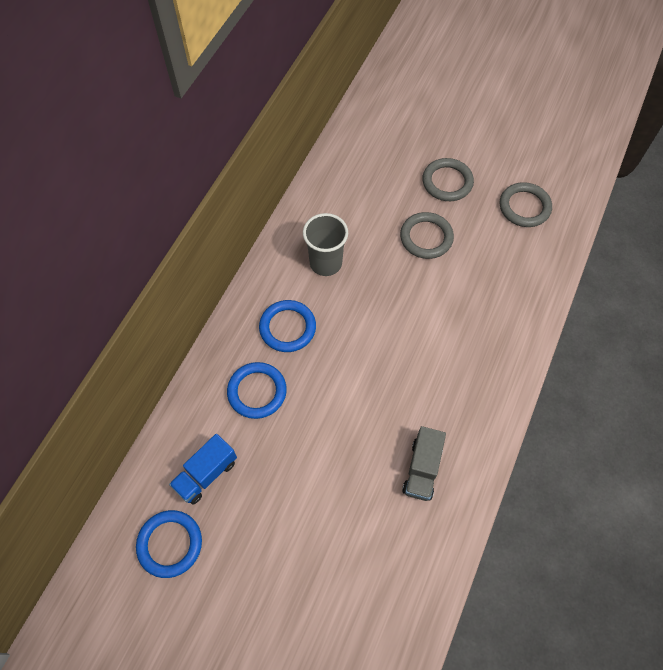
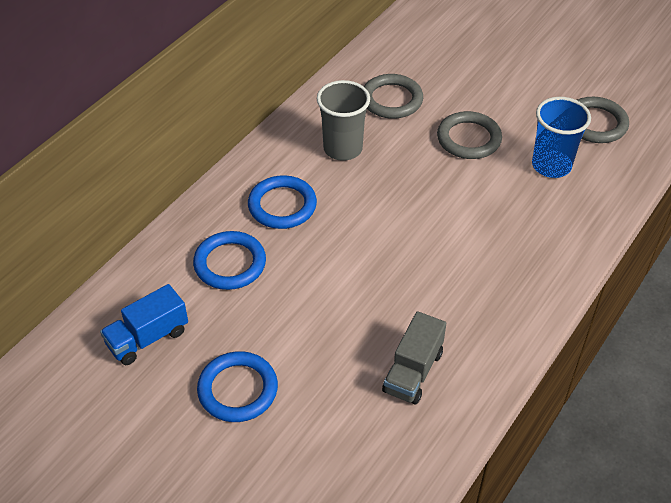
camera: 10 degrees right, 15 degrees down
(170, 544) = (85, 403): blue ring -> blue ring (238, 389)
(447, 182) = (505, 89): grey ring -> grey ring (391, 100)
(496, 254) = (551, 165): none -> blue cup

